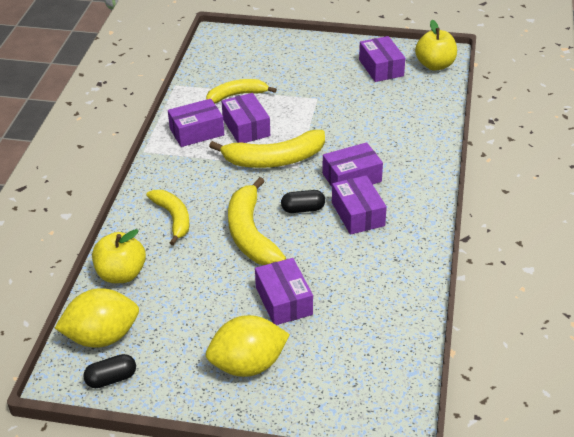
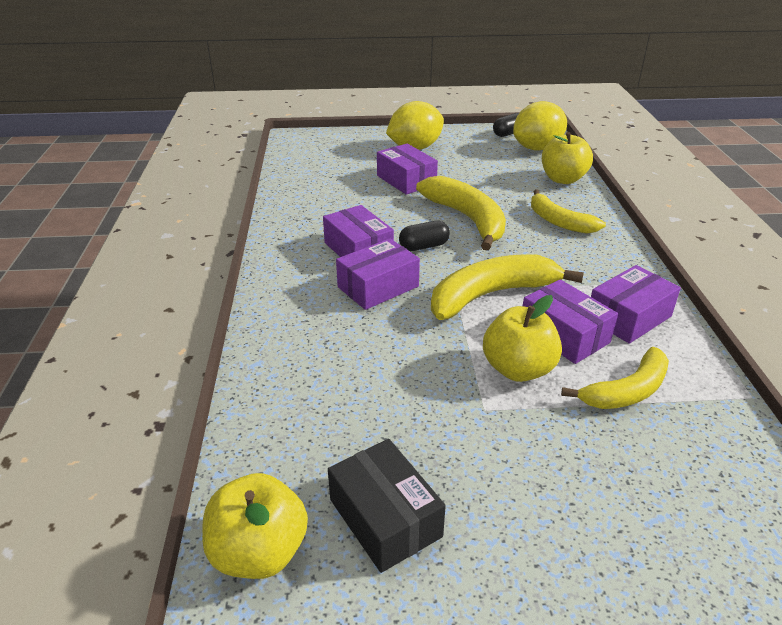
camera: 165 degrees right, 5 degrees down
(287, 113) = (518, 369): none -> yellow apple
(381, 68) = (385, 518): purple box -> black box

